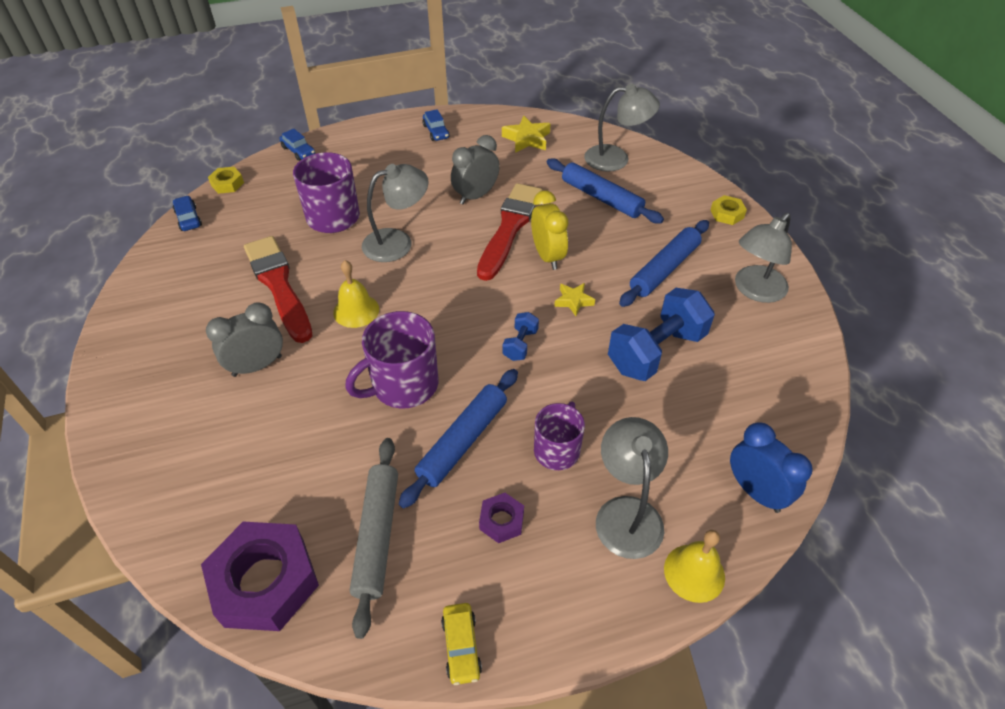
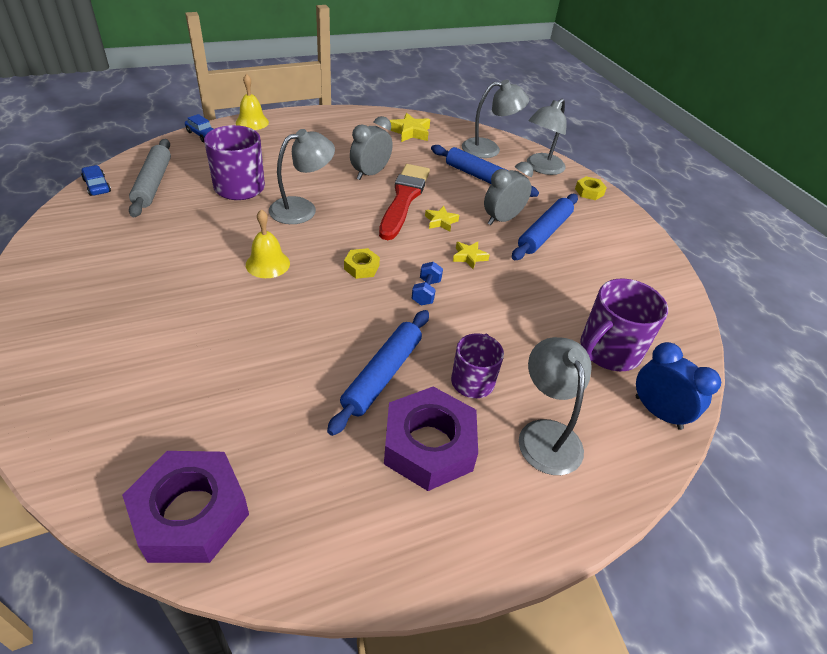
camera: 10 degrees left, 5 degrees down
(227, 184) = (135, 159): yellow nut -> yellow nut (361, 267)
(257, 366) = (172, 311): grey clock -> grey clock (502, 219)
(278, 285) = (190, 242): red brush -> none
(377, 536) = (306, 464): grey rolling pin -> grey rolling pin (153, 183)
(403, 385) = (319, 327): purple mug -> purple mug (608, 351)
(436, 132) = (329, 124): blue car -> none
(461, 646) = (403, 567): yellow car -> none
(501, 521) = (428, 445): purple nut -> purple nut, size x2.14
(547, 256) = (441, 221): yellow clock -> yellow star
(656, 351) = (549, 297): blue dumbbell -> none
(694, 572) = (617, 485): yellow bell -> yellow bell (252, 122)
(754, 290) = (623, 250): grey lamp -> grey lamp (541, 168)

